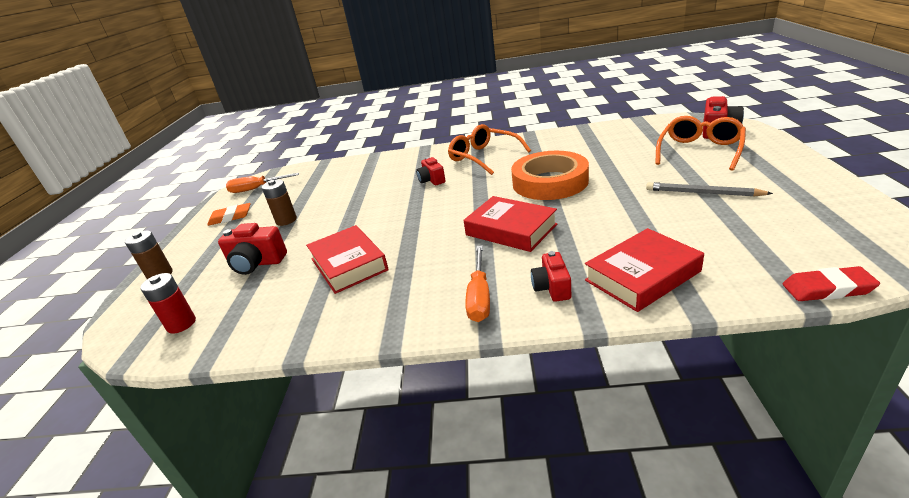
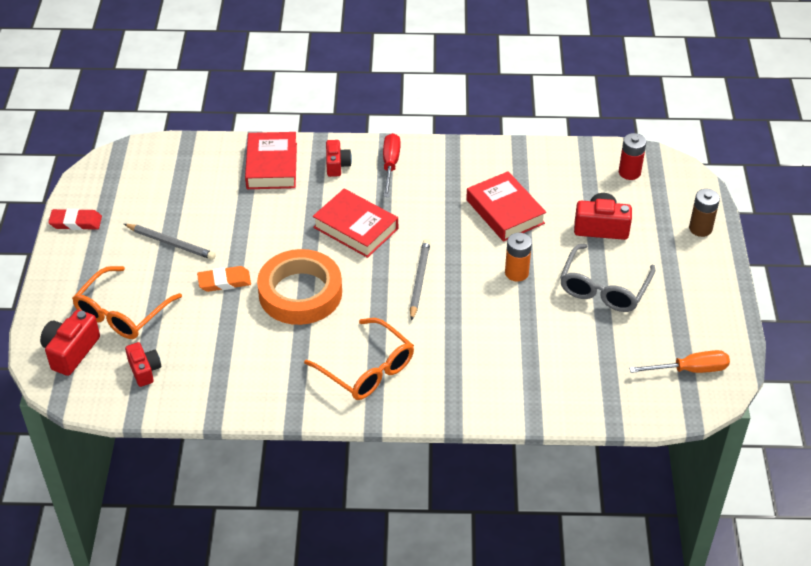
camera: 175 degrees right, 15 degrees up
(230, 217) = (686, 310): orange eraser -> orange eraser (224, 281)
(286, 220) = (603, 288): brown battery -> grey glasses
(356, 219) = (516, 273): none -> orange battery
(431, 180) = (436, 329): red camera -> red camera (144, 370)
(444, 203) = (419, 280): none -> grey pencil
(479, 296) = (390, 165): orange screwdriver -> red screwdriver
(642, 276) = (271, 166): red book -> red book turned 60 degrees counterclockwise
(827, 289) = (170, 142): red eraser -> red eraser (76, 222)

